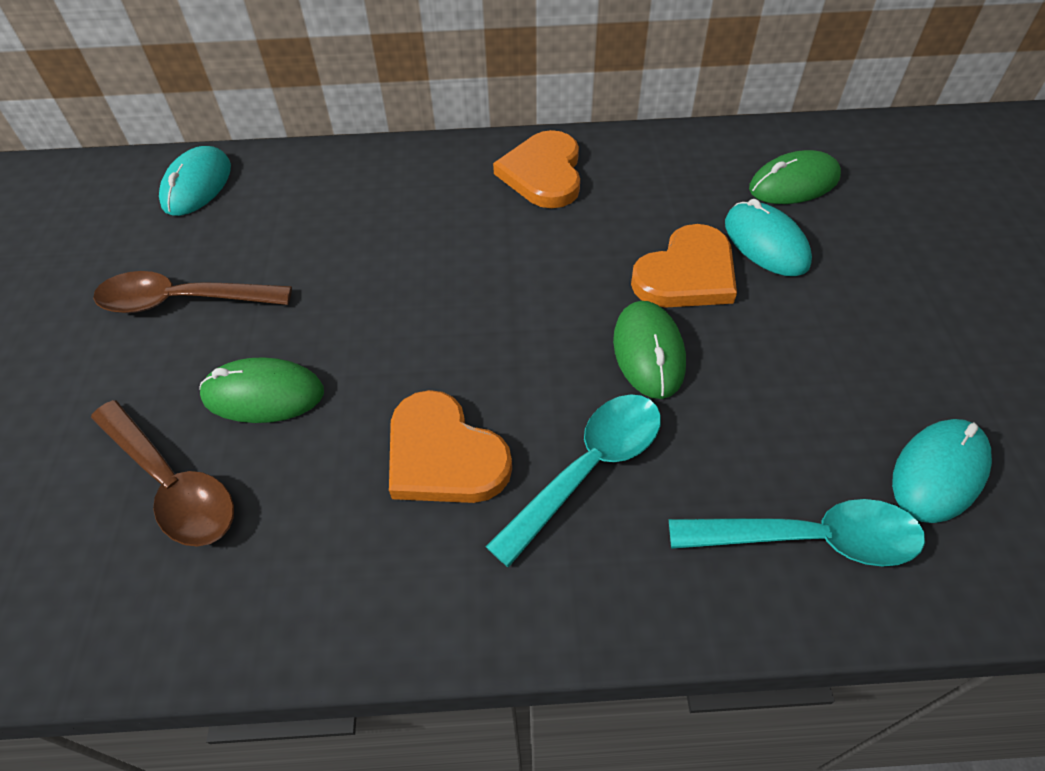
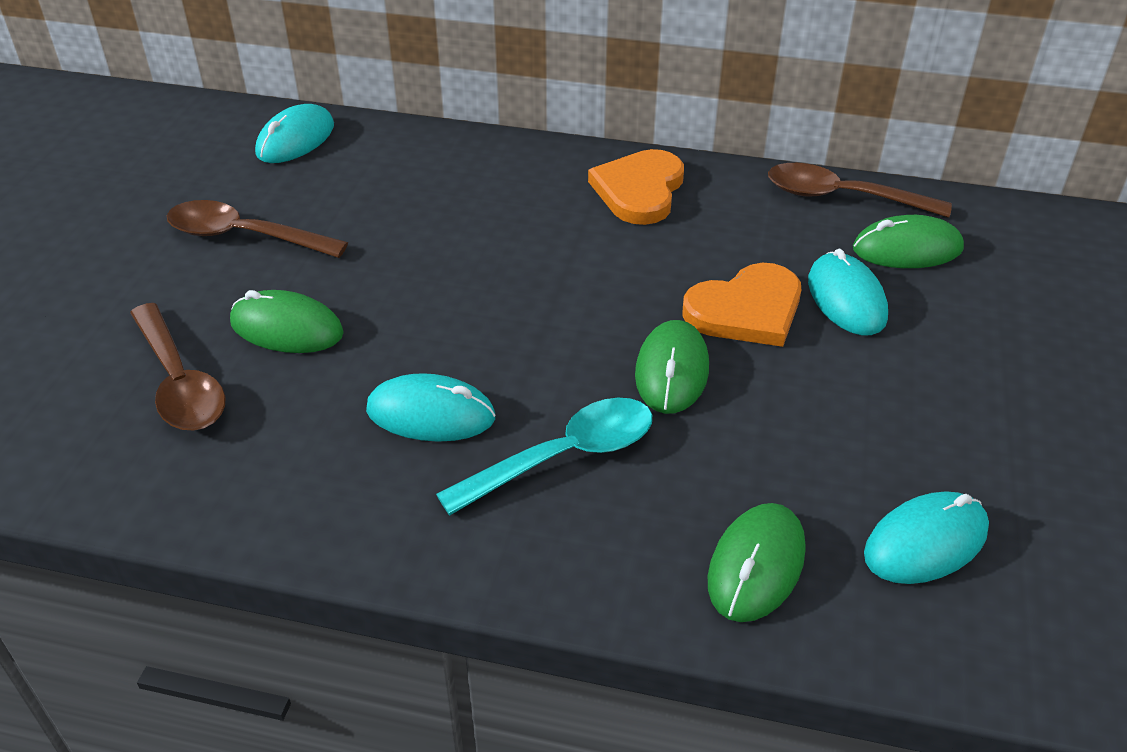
camera: 15 degrees right, 10 degrees down
(443, 455) = (431, 414): orange heart -> turquoise mouse
(719, 145) = (842, 197): none -> brown spoon
(809, 539) = (756, 565): turquoise spoon -> green mouse

